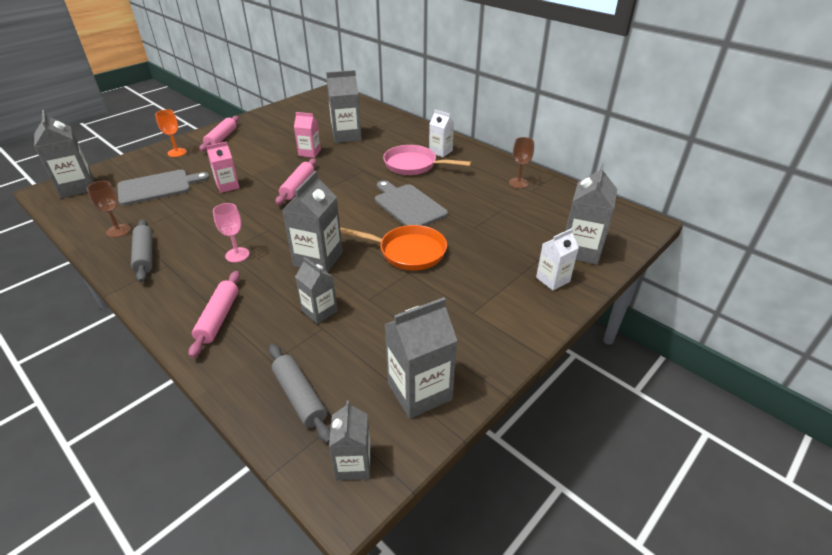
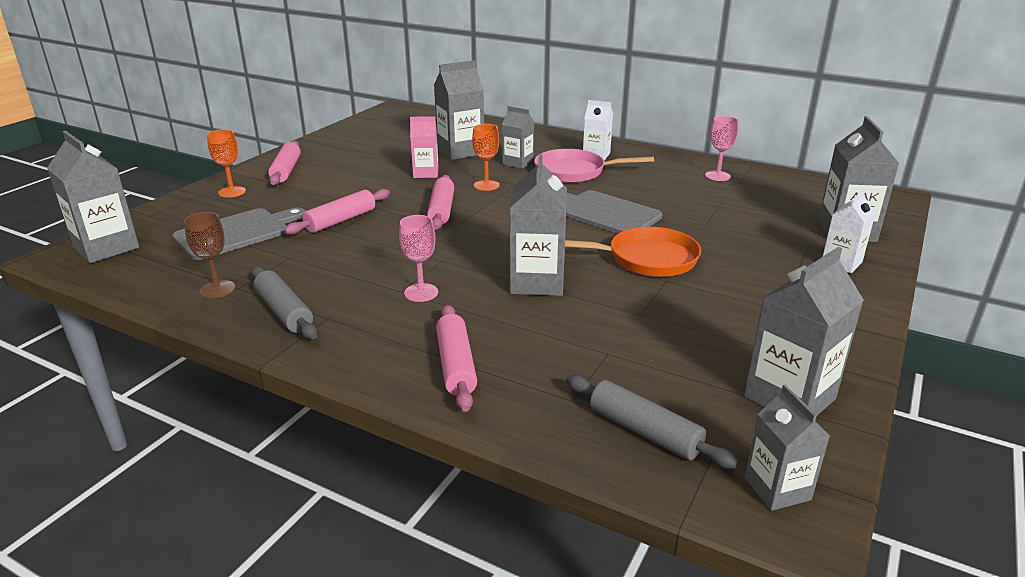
camera: 15 degrees left, 10 degrees down
(227, 186) = (341, 220): pink carton -> pink rolling pin
(319, 311) = (588, 336): grey carton -> grey carton (518, 163)
(343, 169) = (486, 185): none -> orange goblet
(518, 183) = (717, 176): brown goblet -> pink goblet

